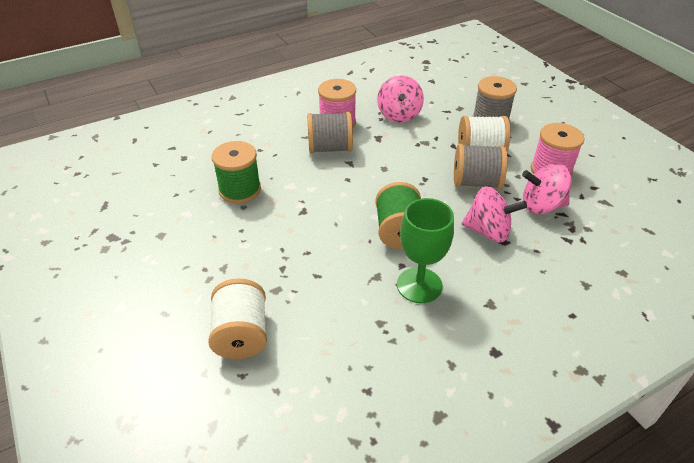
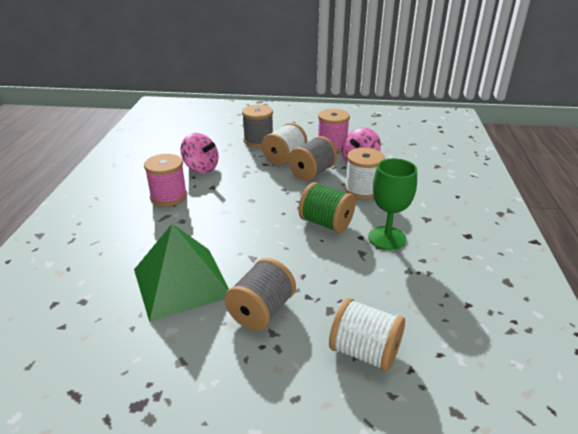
camera: 55 degrees left, 10 degrees down
(240, 190) = (181, 282): green spool -> green pyramid
(330, 148) = (194, 213): grey spool -> grey spool (261, 311)
(488, 231) = (362, 190): pink spinning top -> white spool

